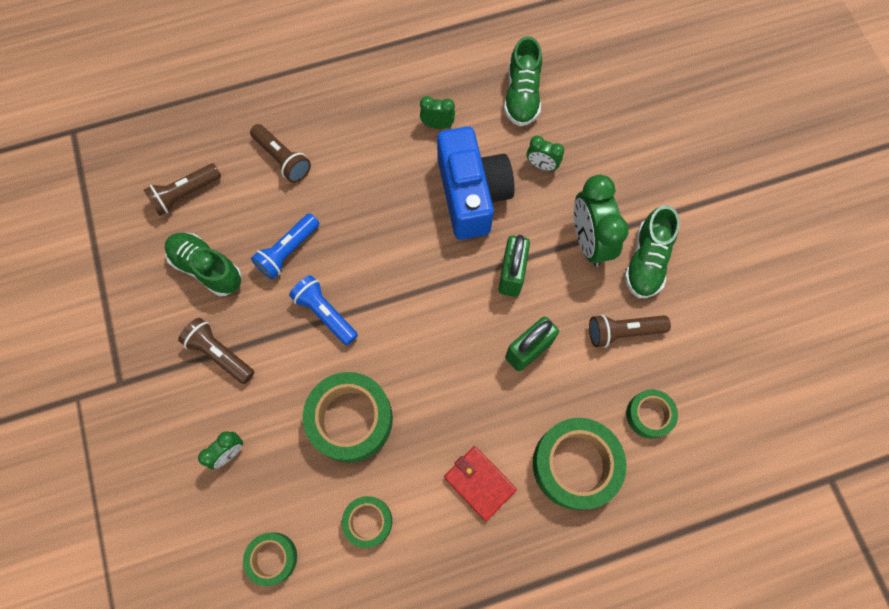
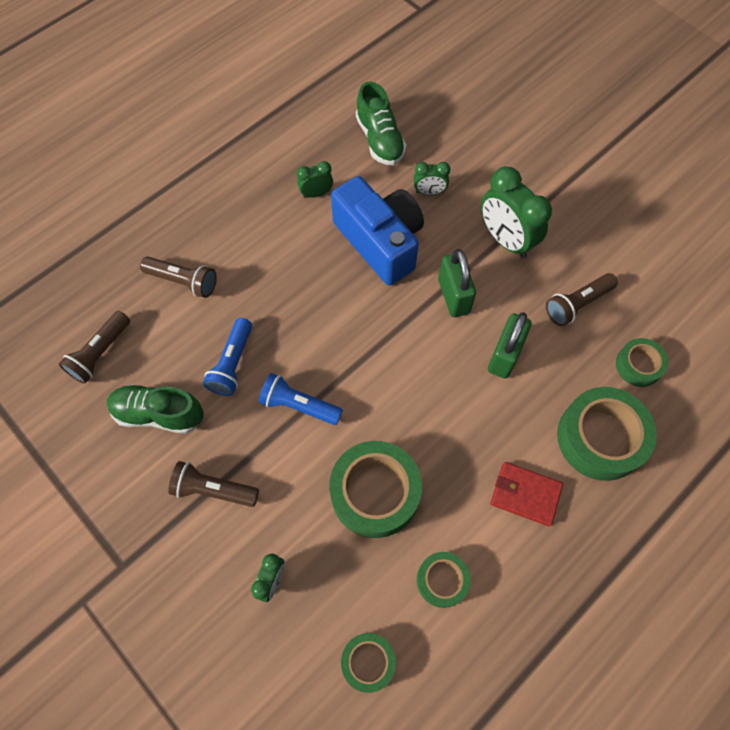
camera: 25 degrees left, 5 degrees down
(646, 261) = (563, 236): green shoe -> none

